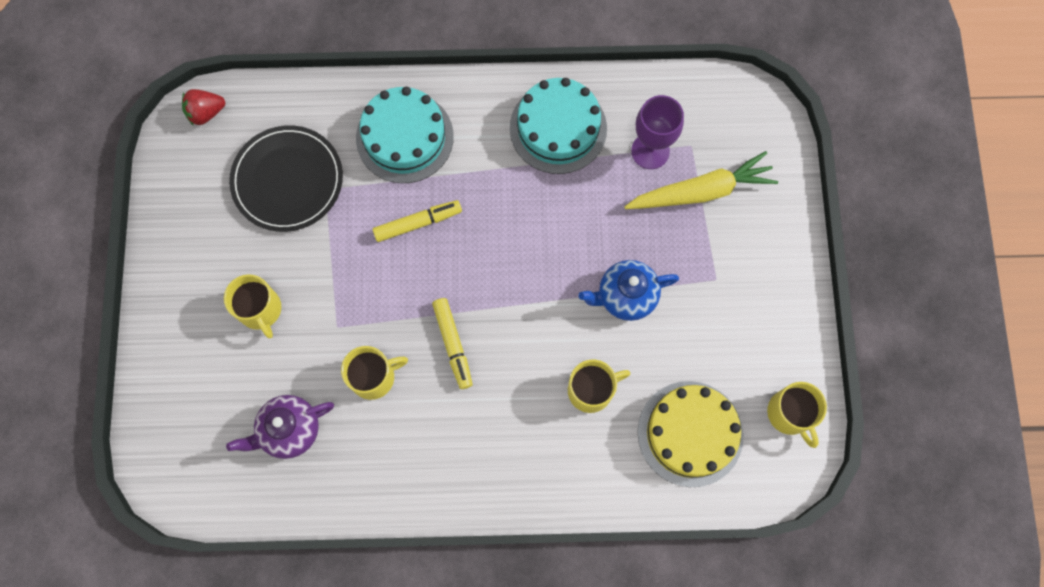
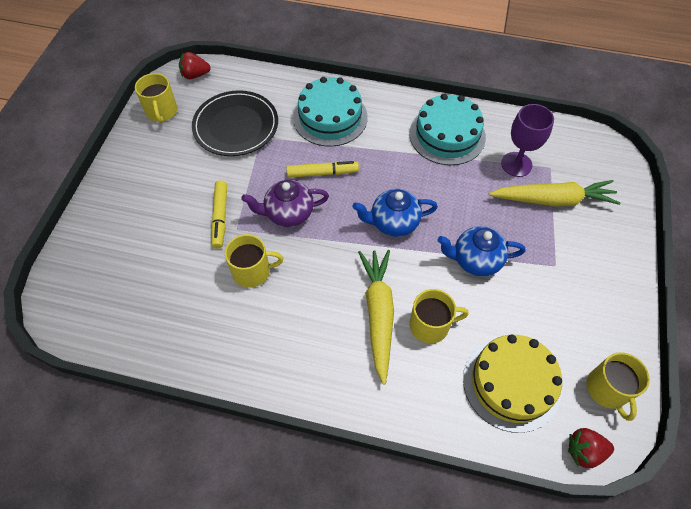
camera: 15 degrees right, 15 degrees down
(260, 310) = (183, 204): yellow mug -> yellow mug (161, 111)
(289, 430) = (171, 294): purple teapot -> purple teapot (288, 214)
(453, 344) = (323, 263): yellow marker -> yellow marker (220, 217)
(521, 271) = (393, 223): none -> blue teapot
(531, 392) = (378, 315): none -> yellow carrot
(774, 486) = (584, 451): none -> red strawberry

